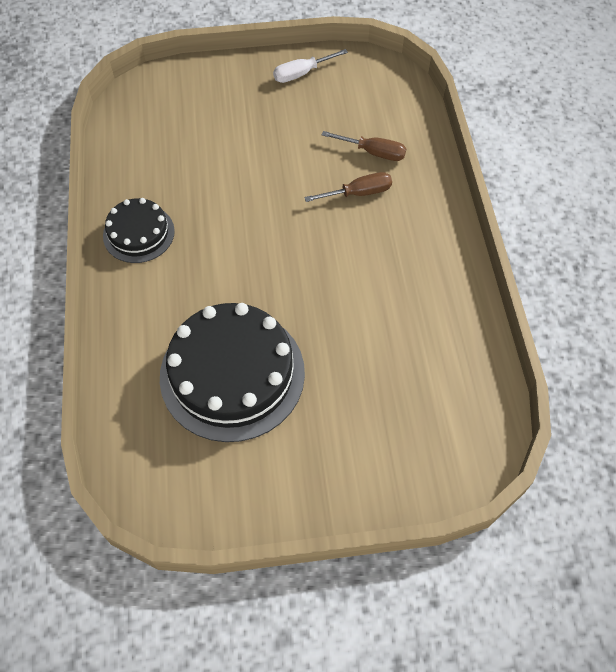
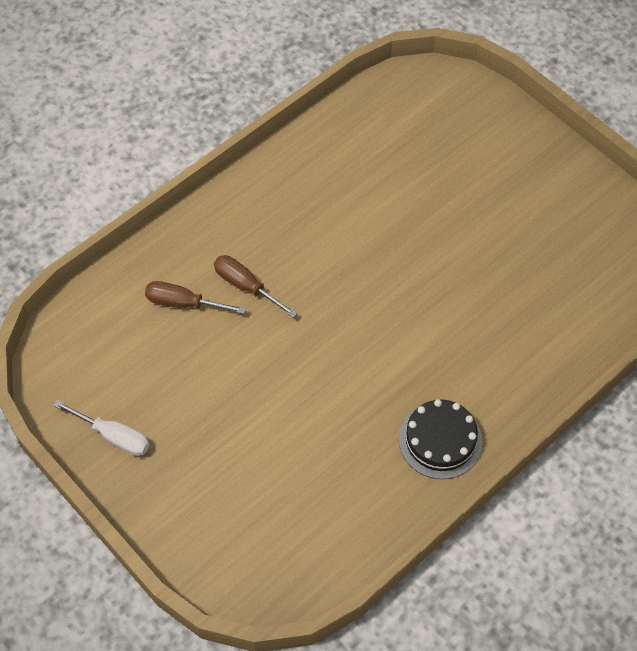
camera: 125 degrees left, 0 degrees up
(232, 374) = (508, 267): black cake -> none
(373, 152) = (184, 303): brown screwdriver -> brown screwdriver turned 60 degrees counterclockwise

